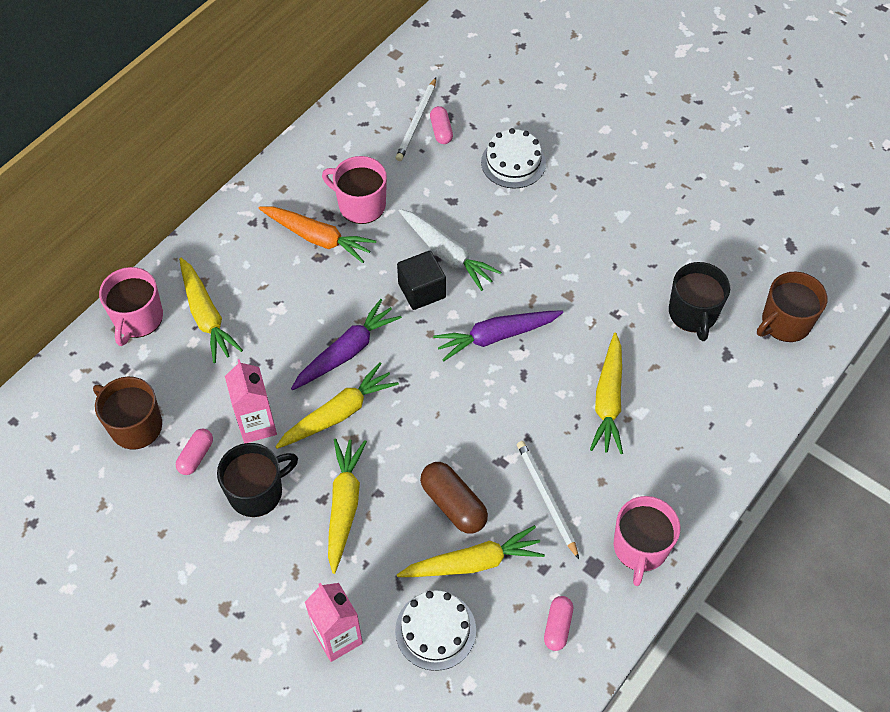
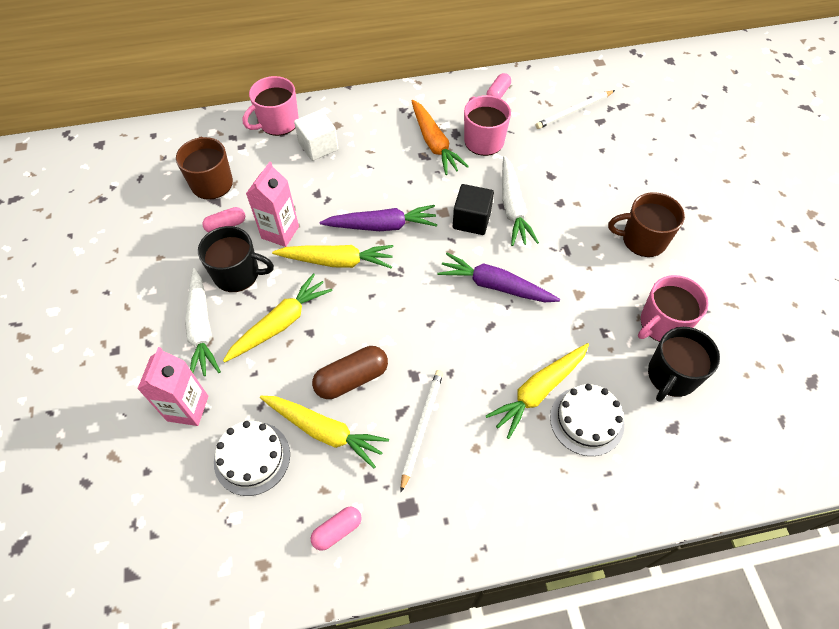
camera: 40 degrees right, 0 degrees up
(206, 316) = (318, 146): yellow carrot -> white cube
(276, 564) = (202, 328): none -> white carrot
(441, 131) = (586, 127): pink capsule -> pink capsule (498, 94)
(453, 504) = (352, 379): brown capsule -> brown capsule turned 60 degrees clockwise
(513, 162) = (621, 177): white cake -> white cake (586, 420)
(640, 548) = (458, 524): pink mug -> pink mug (662, 324)
(785, 322) = (751, 440): brown mug -> brown mug (643, 239)

